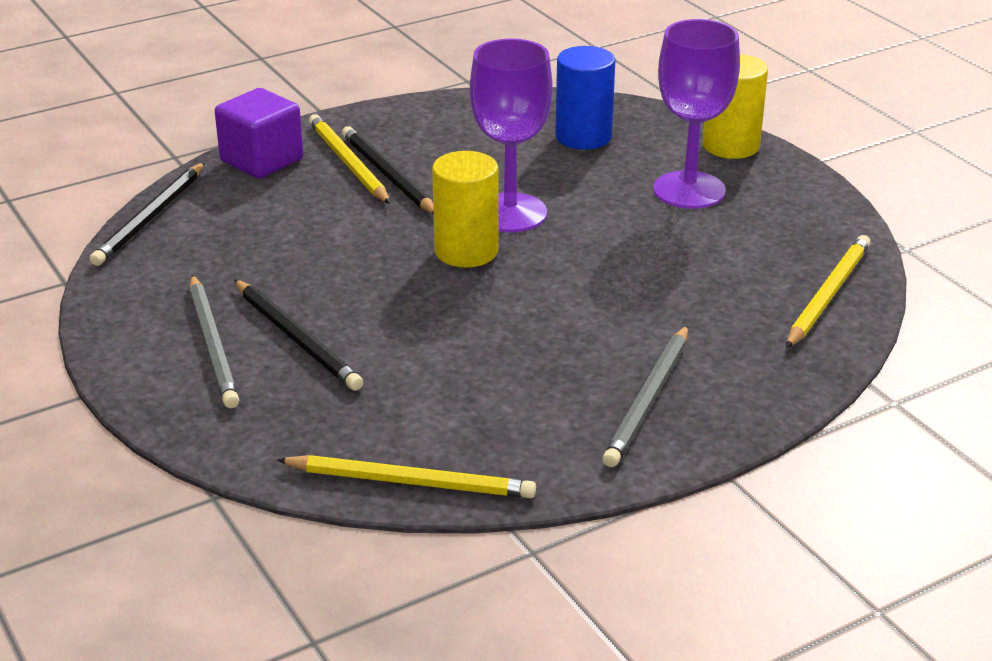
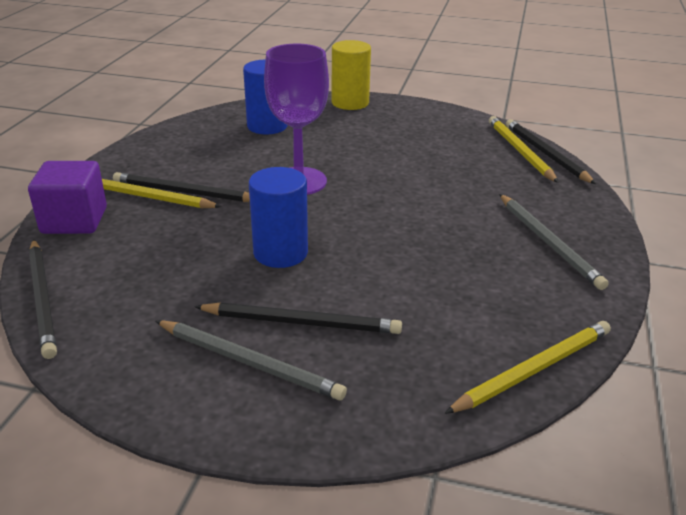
camera: 45 degrees left, 0 degrees up
(377, 273) = (280, 253): none -> blue cylinder
(466, 251) = (312, 213): yellow cylinder -> none
(689, 190) = (369, 131): purple goblet -> none
(856, 313) = (545, 154): none -> black pencil

